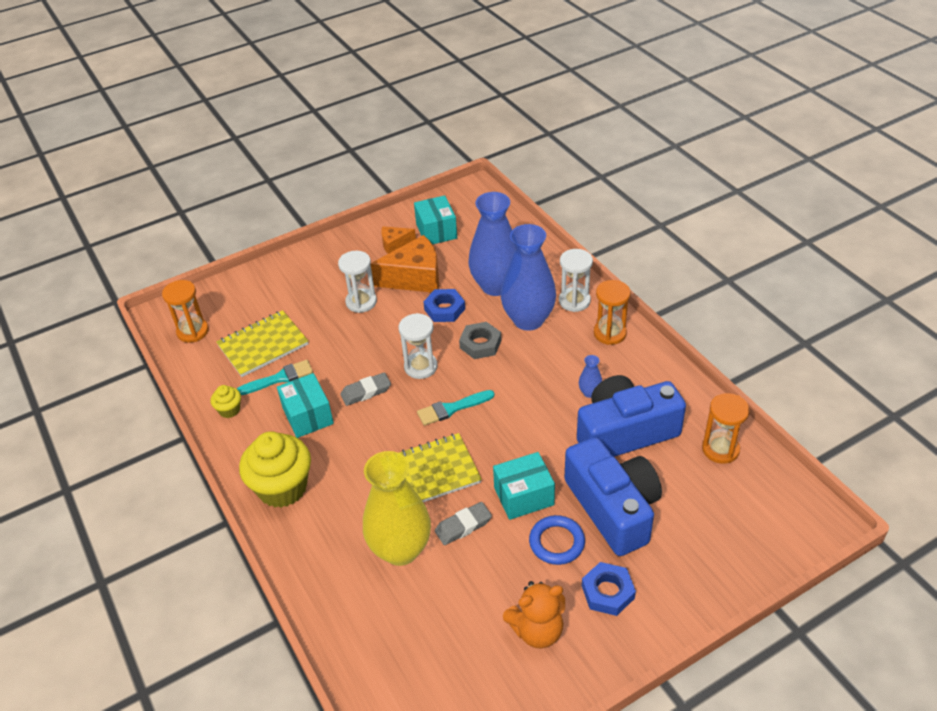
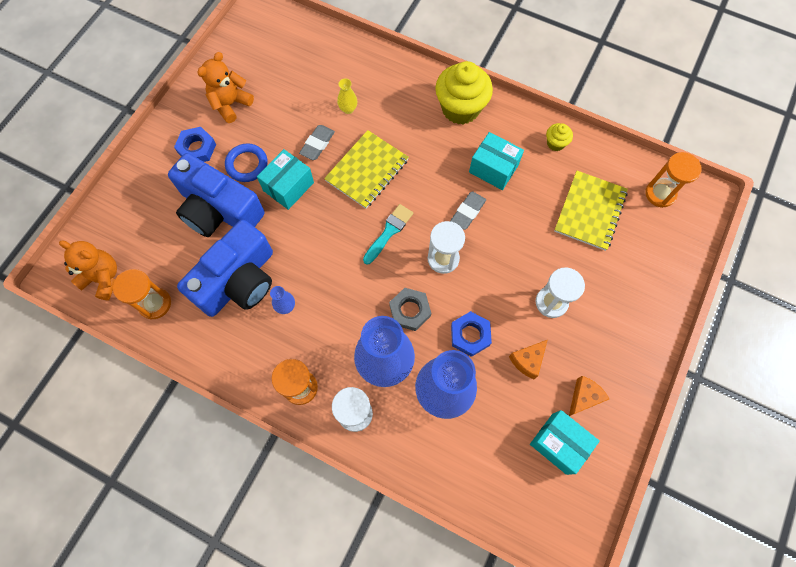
camera: 145 degrees right, 25 degrees up
(279, 378) = (546, 188): turquoise brush -> none
(400, 549) = (348, 109): yellow vase -> yellow vase, size x0.40
(415, 278) = (527, 360): orange cheese -> orange cheese, size x0.53
(771, 497) = (103, 278): none -> orange teddy bear

